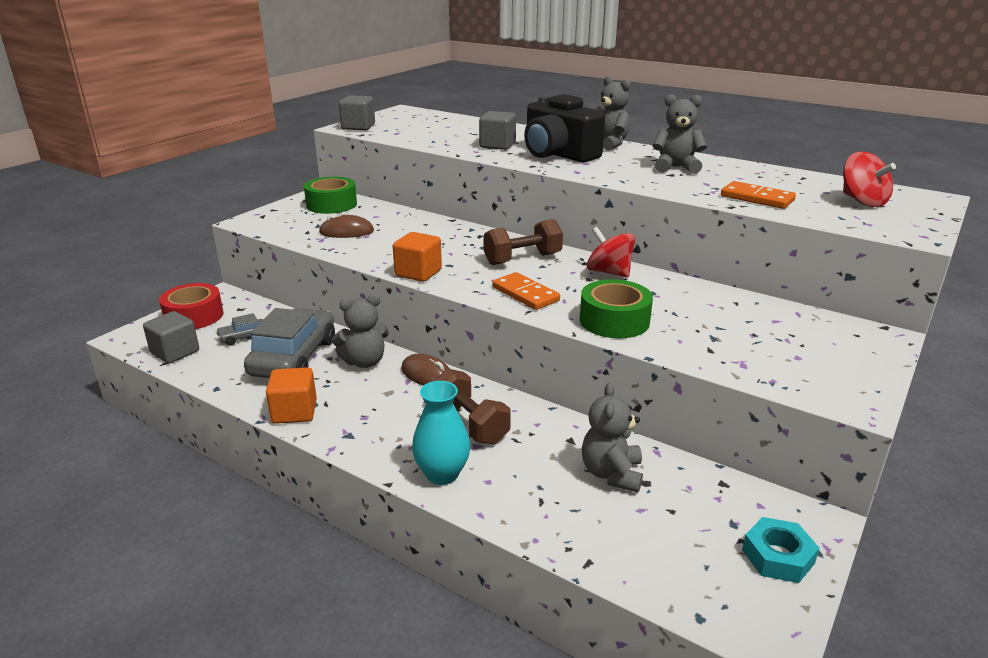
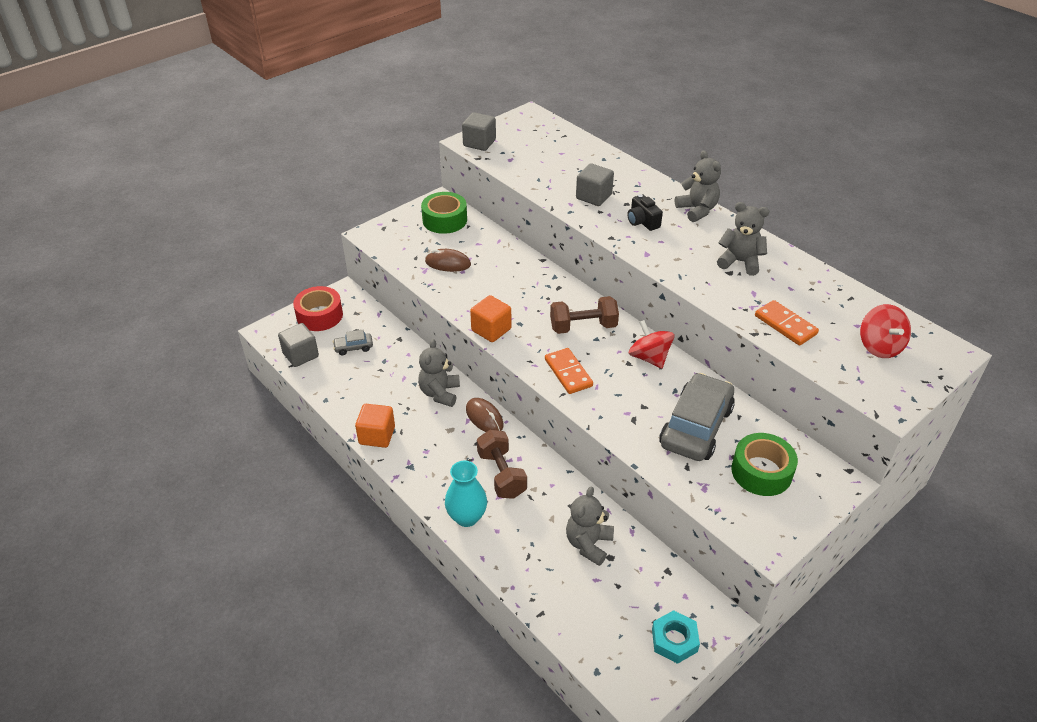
camera: 15 degrees right, 15 degrees up
(294, 358) = (387, 378): grey car -> grey car (696, 427)
(364, 362) = (440, 393): grey teddy bear -> grey teddy bear turned 105 degrees clockwise
(558, 154) = (642, 222): black camera -> black camera, size x0.48
(614, 321) = (626, 419): green tape -> green tape (761, 472)

